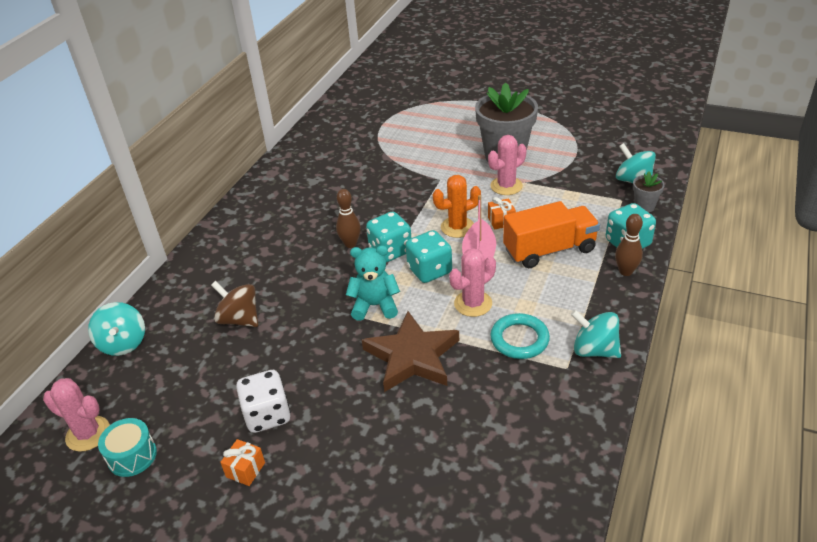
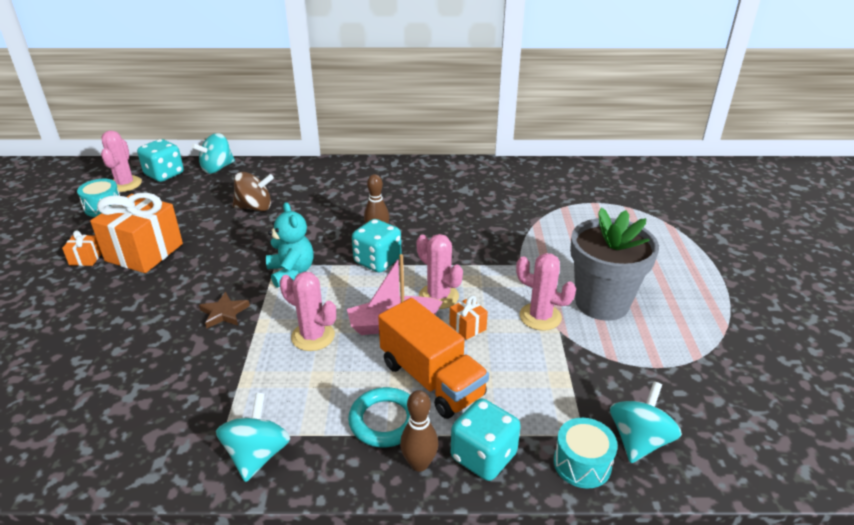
camera: 65 degrees right, 5 degrees down
(239, 319) = (255, 207): brown spinning top -> brown spinning top turned 75 degrees clockwise
(267, 415) = (144, 252): white dice -> orange gift
(412, 356) = (224, 313): brown star -> brown star, size x0.49
(429, 270) = (356, 294): turquoise dice -> turquoise dice (164, 174)
(457, 227) = (438, 296): orange cactus -> pink cactus
(519, 339) = (263, 384): turquoise ring -> turquoise ring (385, 421)
(644, 206) = (582, 463): grey flower pot -> turquoise drum

